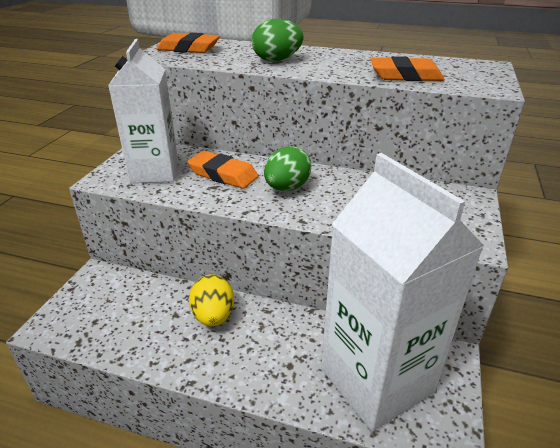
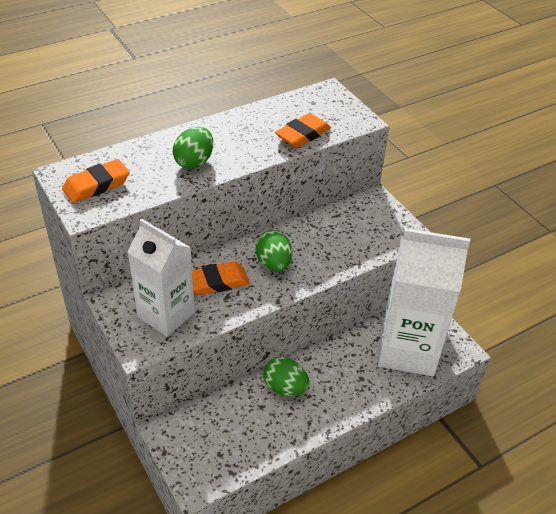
camera: 50 degrees left, 10 degrees up
(213, 316) = (285, 387): yellow egg -> green egg

